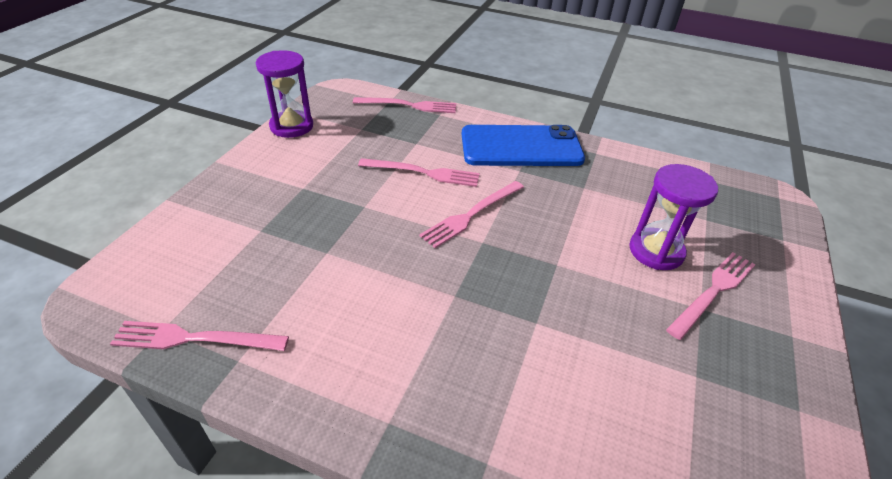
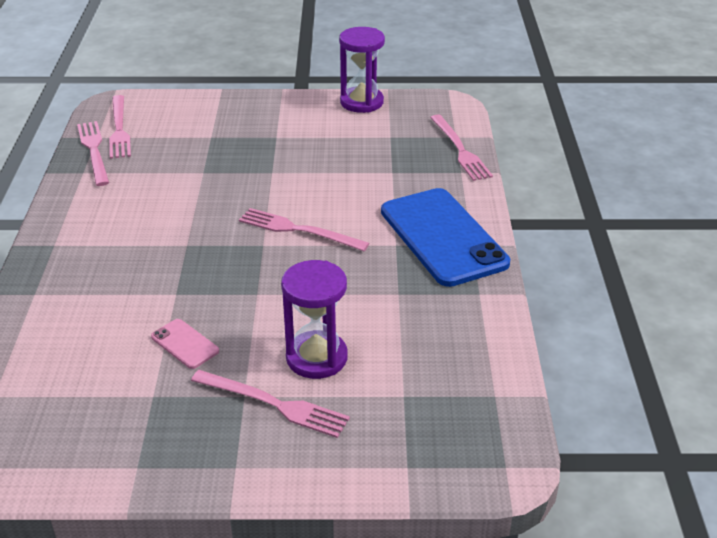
camera: 70 degrees right, 5 degrees down
(423, 173) = (344, 188): pink fork -> pink fork (119, 129)
(621, 333) = (184, 344): none -> pink phone

